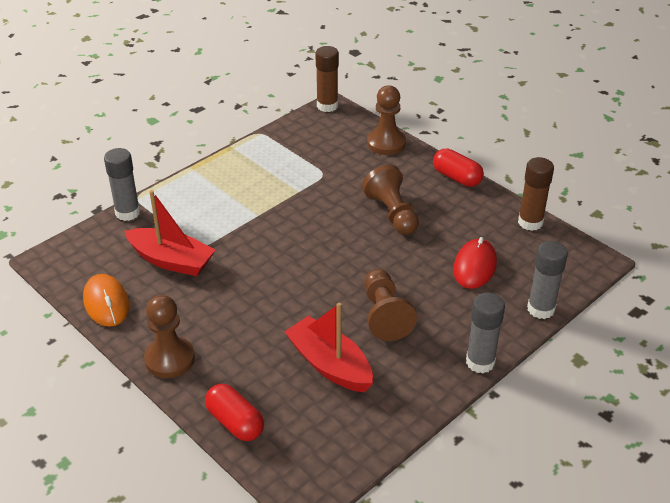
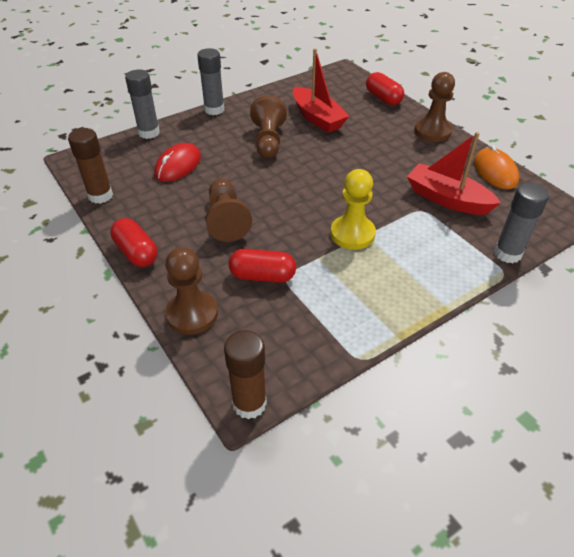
camera: 170 degrees left, 5 degrees up
(269, 214) = (352, 234): none -> yellow pawn
(342, 172) = (262, 276): none -> red capsule

